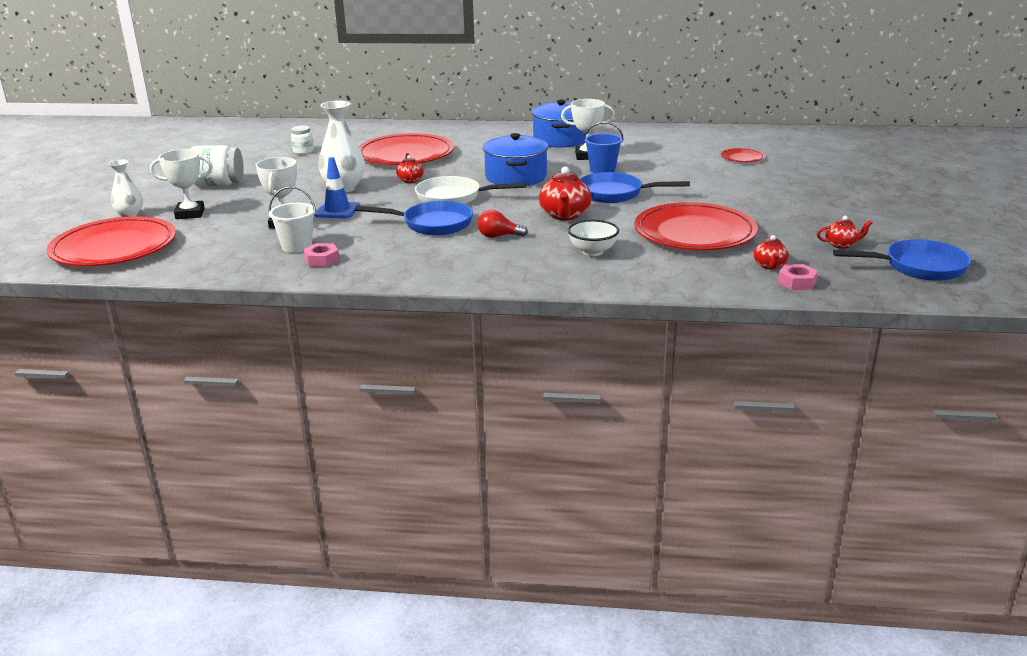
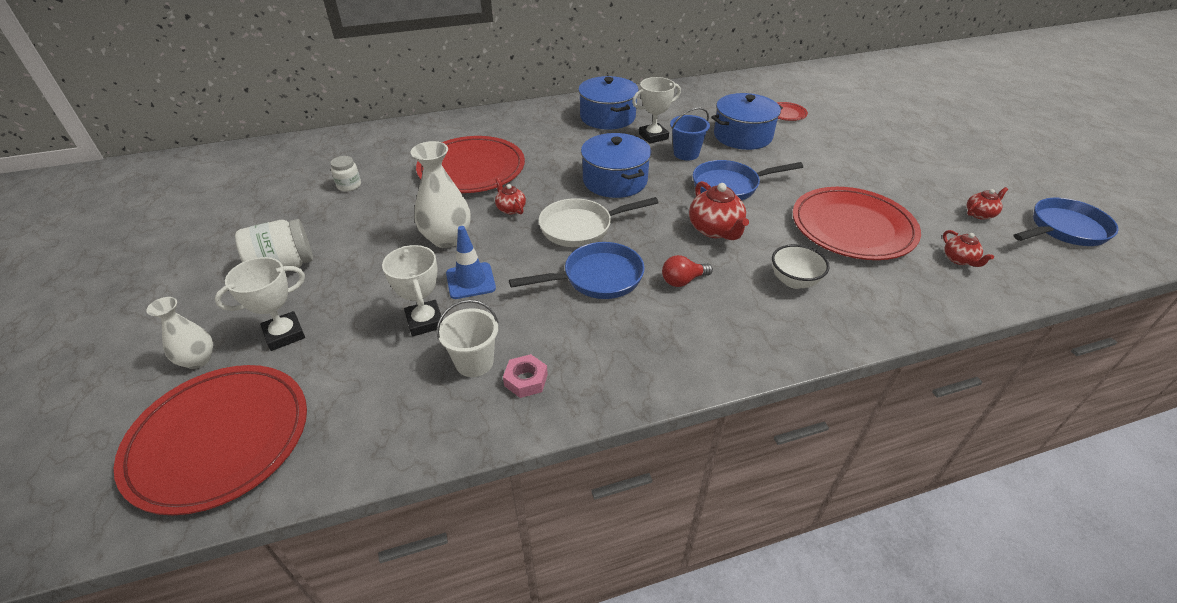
camera: 25 degrees left, 15 degrees up
(674, 166) = (742, 136): none -> blue pot
(797, 282) = (1004, 278): pink nut -> none

